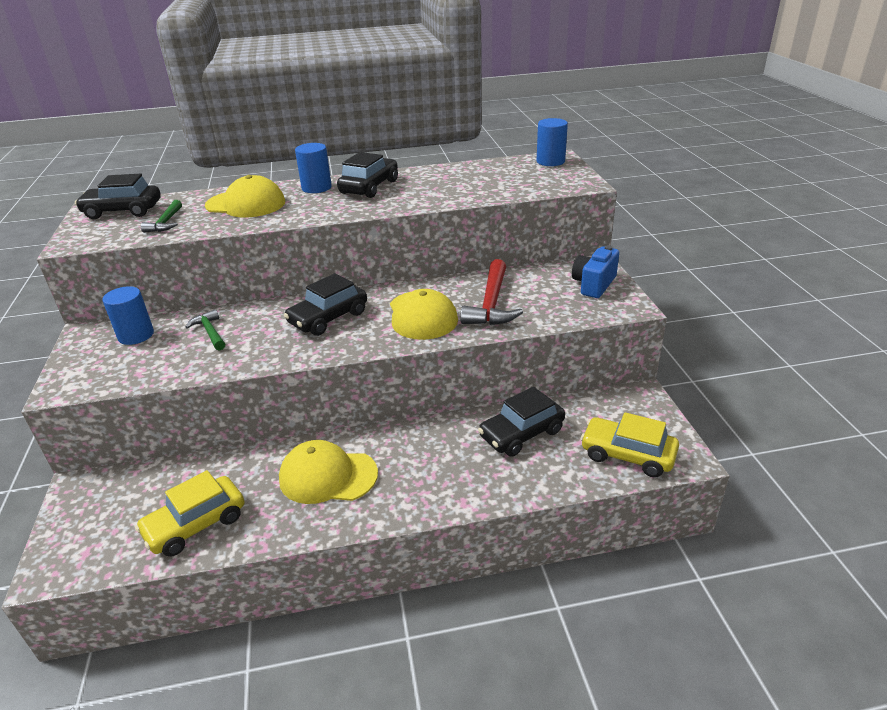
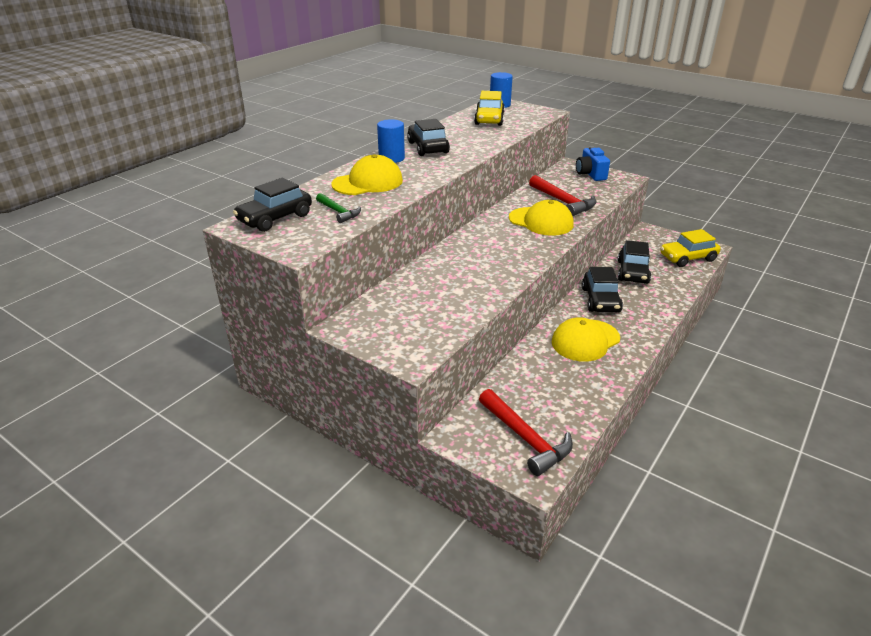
camera: 45 degrees left, 0 degrees up
(109, 530) = (525, 438): none -> red hammer
(136, 335) = (387, 310): blue cylinder -> none
(196, 525) = (567, 403): yellow car -> yellow car (489, 119)
(210, 332) = (436, 284): green hammer -> none
(328, 318) = (492, 245): black car -> black car (600, 300)

